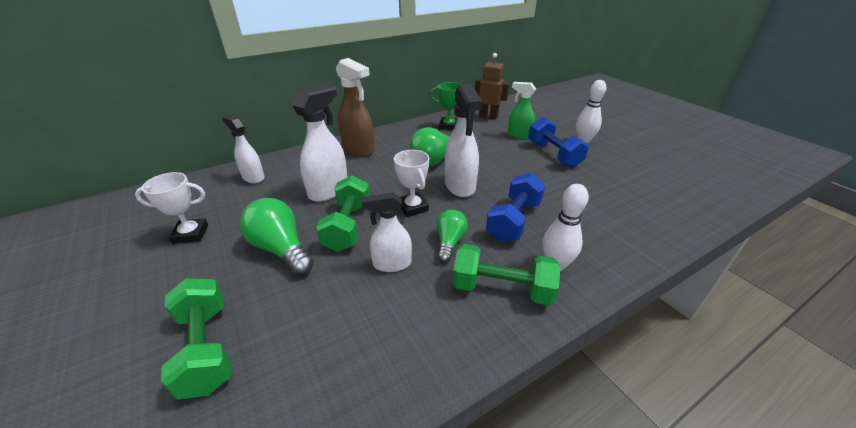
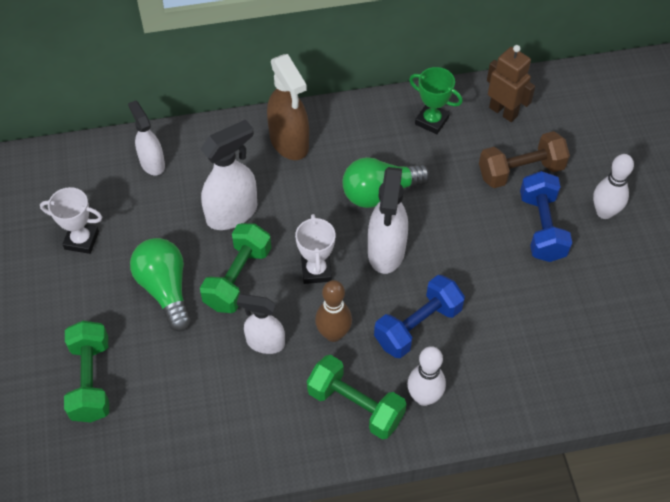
camera: 20 degrees right, 20 degrees up
(449, 242) = (333, 334): green light bulb -> brown bowling pin
(519, 135) = (521, 171): green spray bottle -> brown dumbbell

